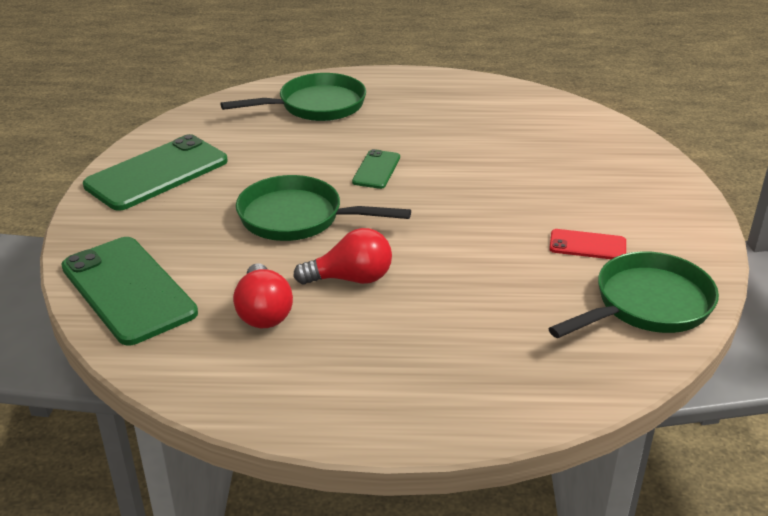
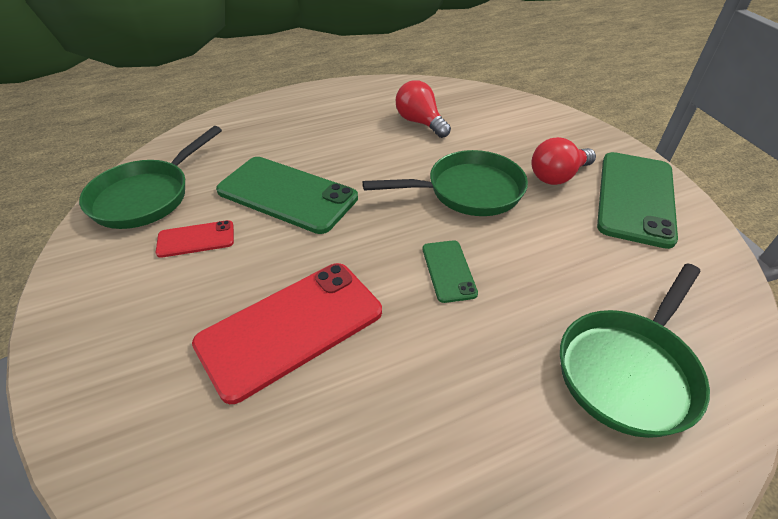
camera: 155 degrees right, 10 degrees up
(128, 290) = (514, 113): green phone -> green phone (287, 194)
(351, 279) = (383, 156): red light bulb -> red light bulb (557, 176)
(515, 169) = (291, 327): none -> red phone

